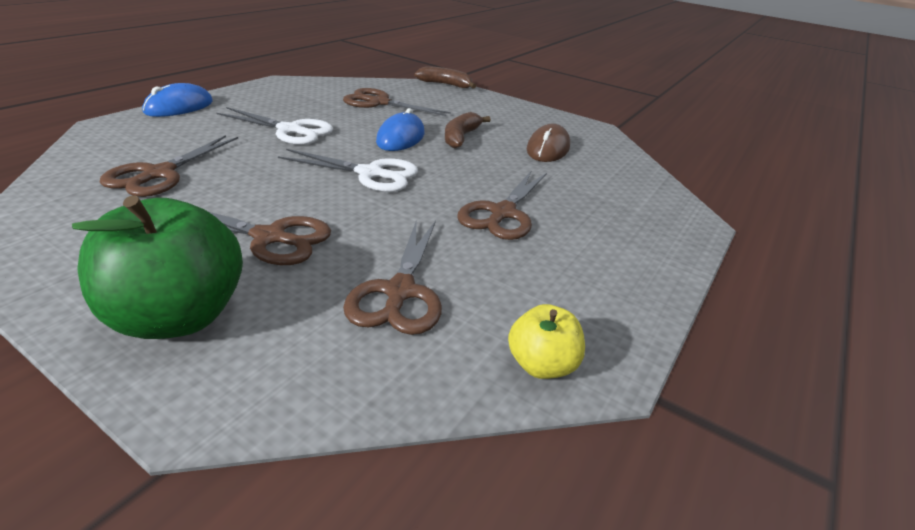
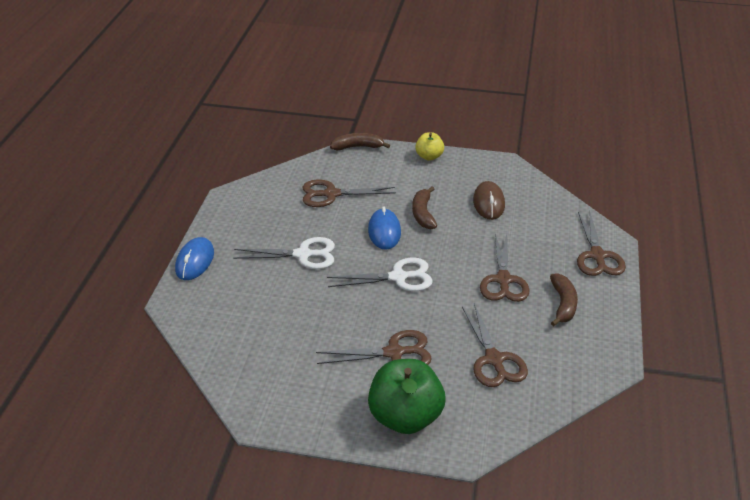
camera: 20 degrees left, 5 degrees up
(159, 174) = (272, 332): brown scissors -> brown scissors (597, 256)
(541, 365) = (587, 373): yellow apple -> yellow apple (429, 156)
(569, 262) = (563, 304): none -> brown banana

